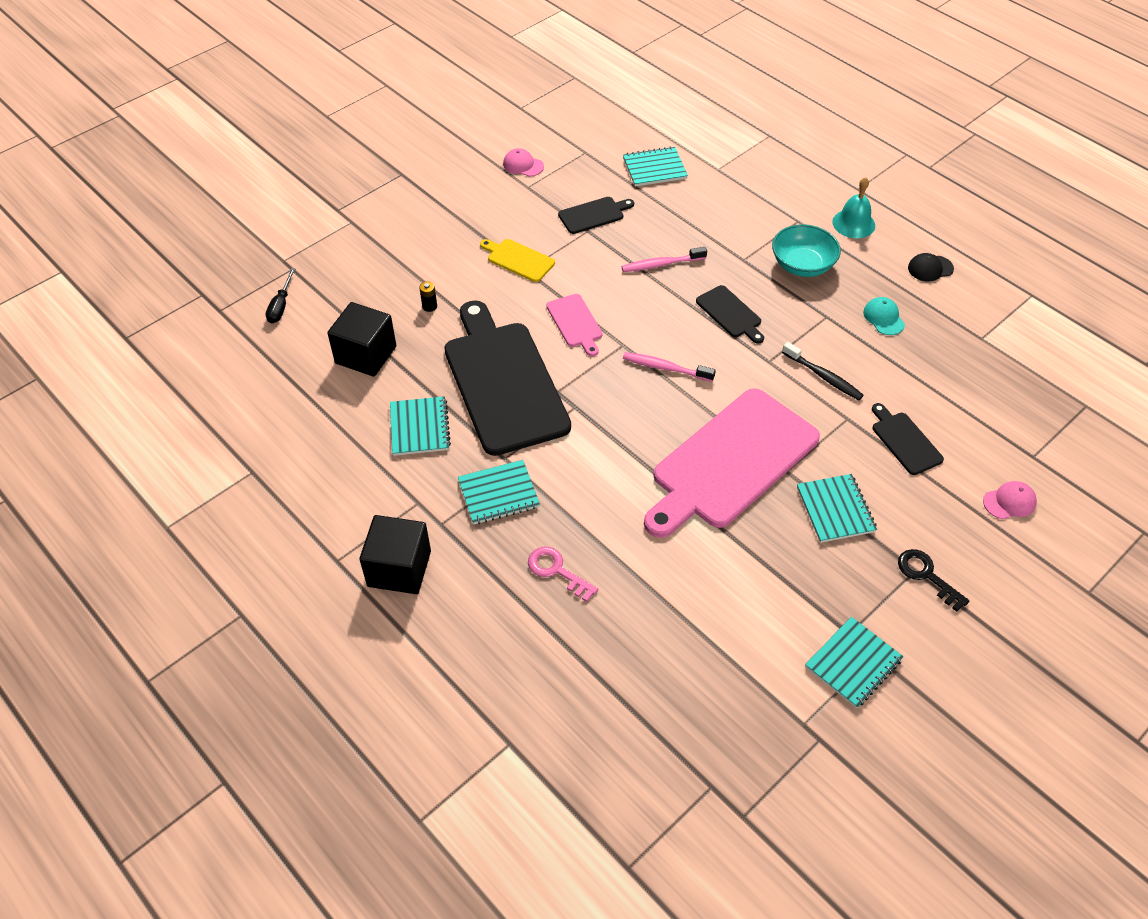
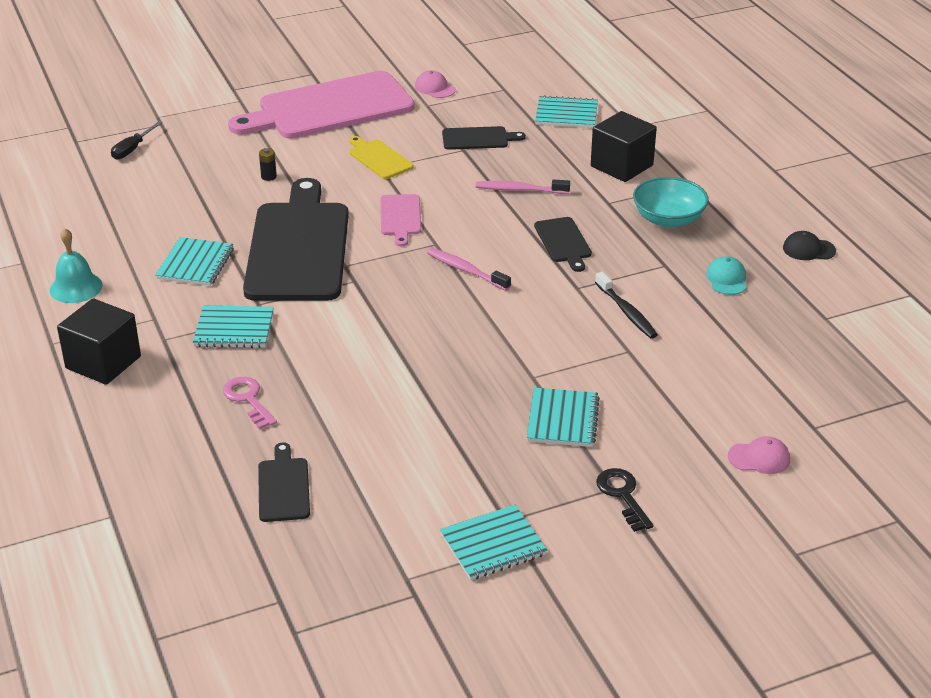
camera: 20 degrees right, 15 degrees down
(366, 355) = (184, 200): black cube -> black cube (621, 166)
(730, 462) = (480, 357): pink cutting board -> pink cutting board (329, 108)
(853, 223) = (749, 197): turquoise bell -> turquoise bell (76, 287)
(905, 441) = (678, 382): black cutting board -> black cutting board (284, 487)

